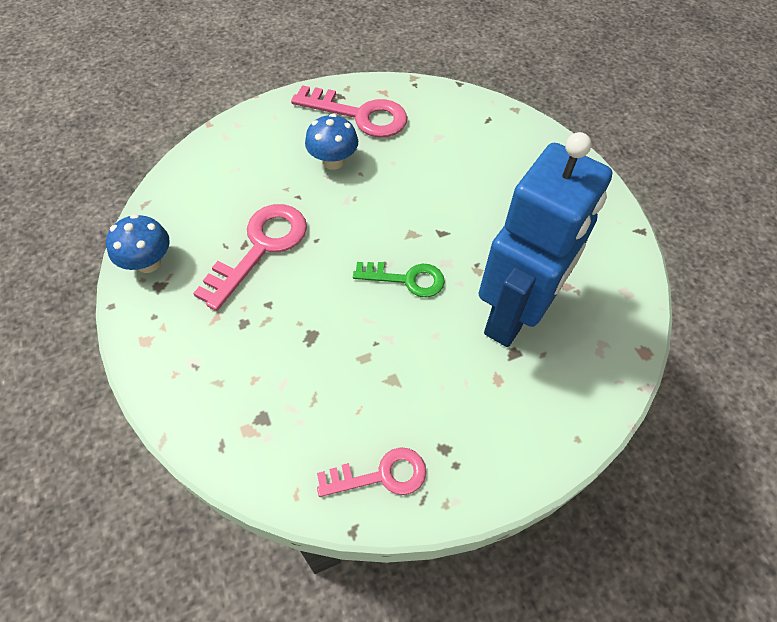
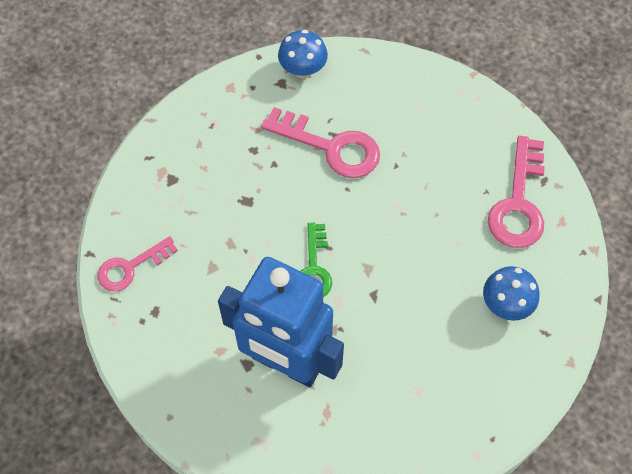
camera: 85 degrees right, 5 degrees up
(333, 161) = (446, 188): blue mushroom -> blue mushroom (506, 305)
(381, 475) = (131, 267): pink key -> pink key turned 75 degrees clockwise

